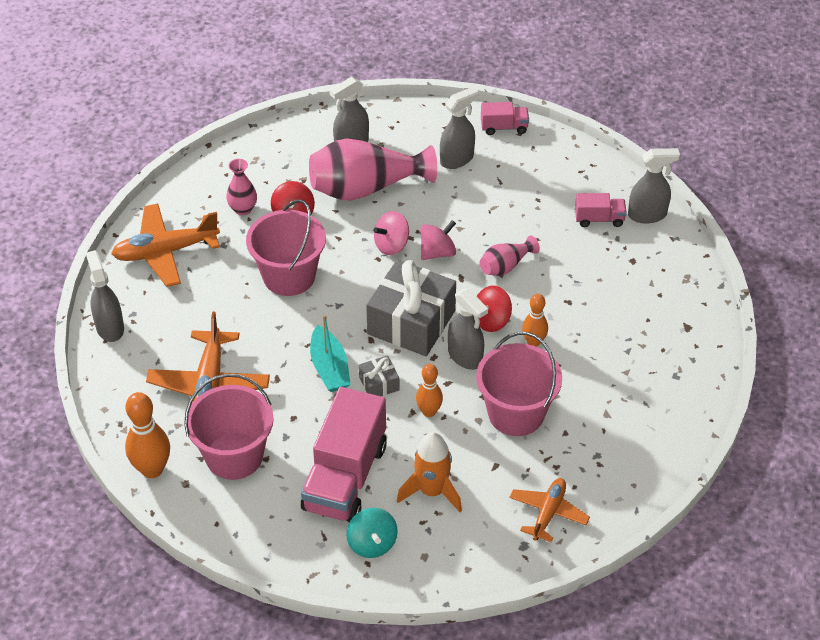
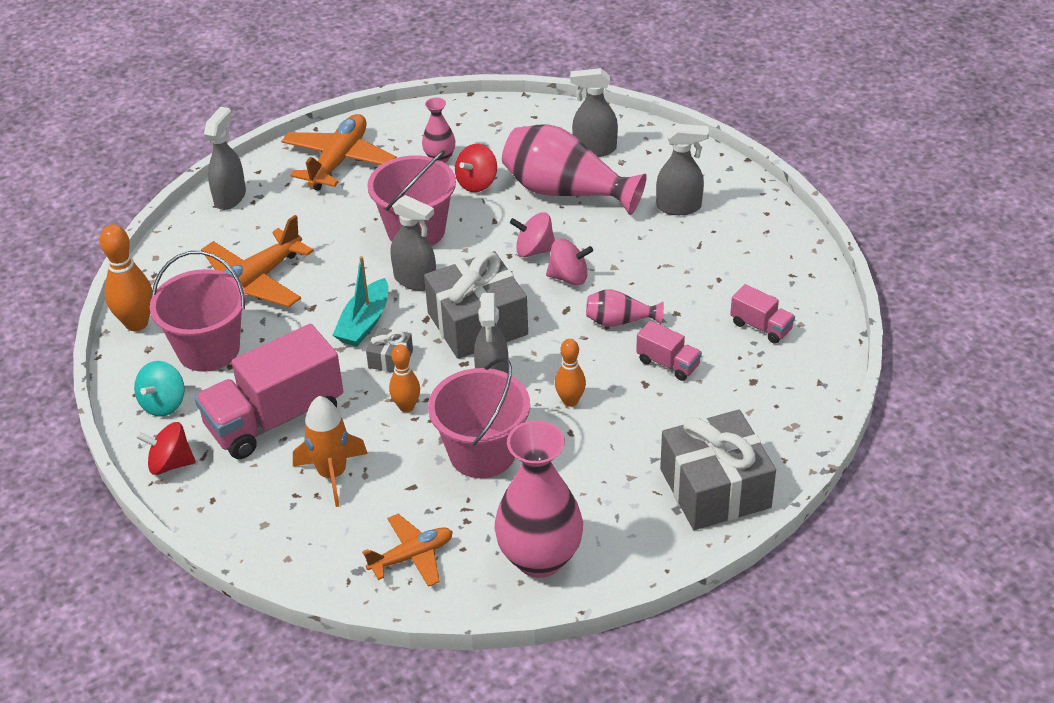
camera: 40 degrees right, 5 degrees down
(165, 252) = (339, 161): orange plane -> orange plane turned 90 degrees clockwise
(372, 543) = (234, 486): turquoise spinning top -> turquoise spinning top (163, 404)
(491, 320) = (552, 361): red spinning top -> red spinning top (170, 464)
(504, 127) = (757, 200): pink truck -> pink truck (668, 363)
(629, 461) = (540, 558): none -> pink vase
(647, 215) = (817, 348): grey spray bottle -> grey spray bottle (415, 280)
(684, 347) = (715, 488): none -> grey gift

